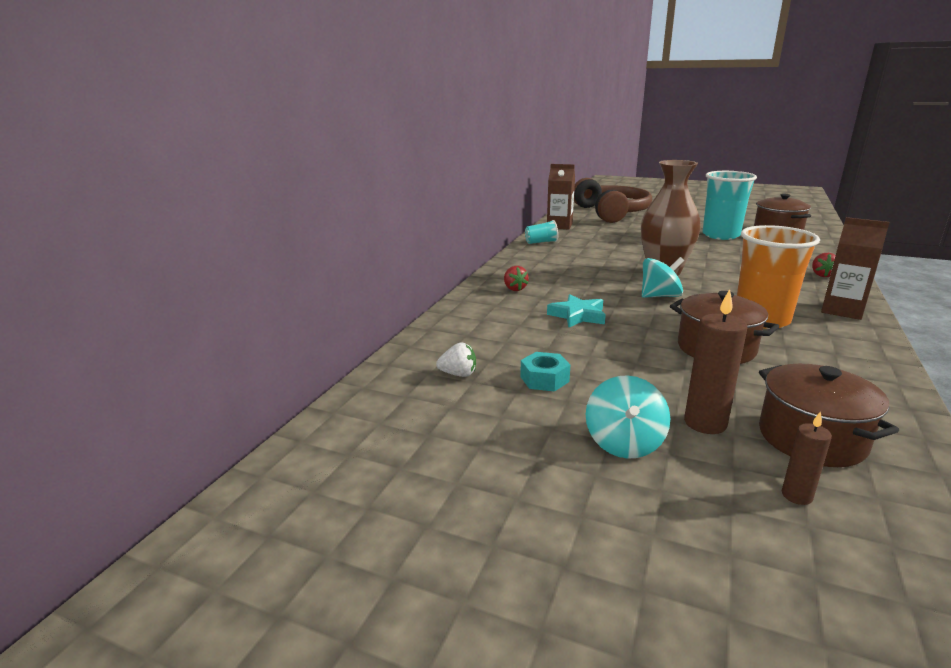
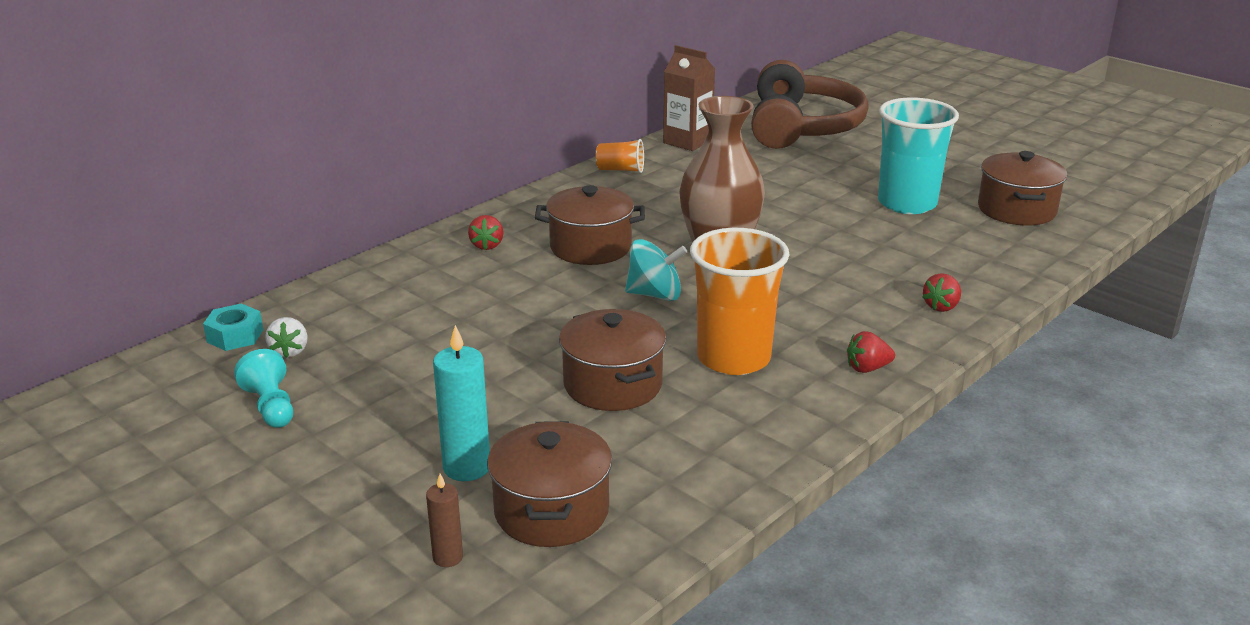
camera: 20 degrees right, 5 degrees up
(458, 374) = (290, 351): white strawberry -> white strawberry turned 60 degrees clockwise
(493, 415) = (271, 406): none -> turquoise pawn
(541, 242) = (620, 170): turquoise cup -> orange cup
(544, 379) = (369, 378): turquoise nut -> turquoise nut (235, 336)
(578, 315) = (512, 303): turquoise star -> none
(582, 279) = (590, 247): none -> brown pot
(624, 443) = (358, 466): turquoise spinning top -> none
(705, 423) = (467, 467): brown candle -> turquoise candle
(842, 310) = (867, 368): brown carton -> red strawberry

